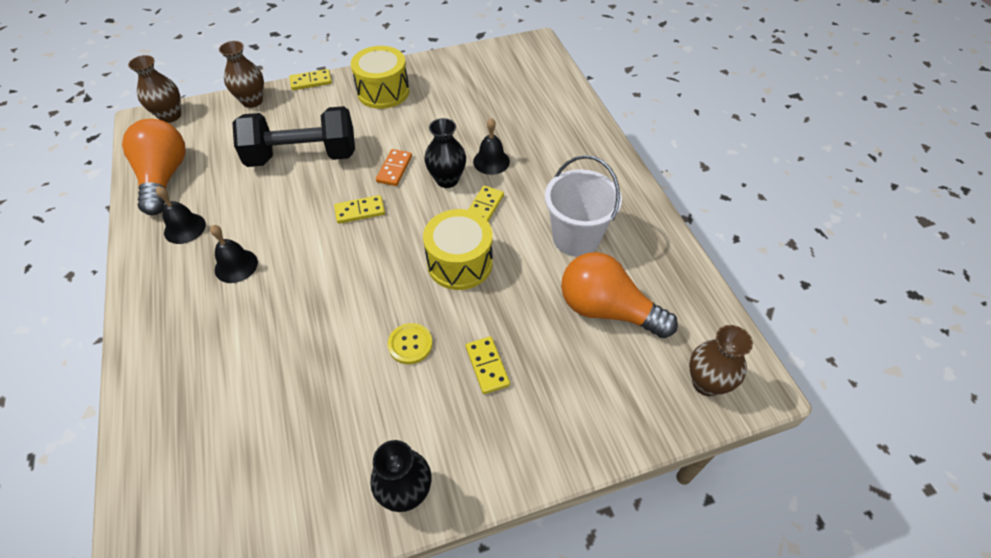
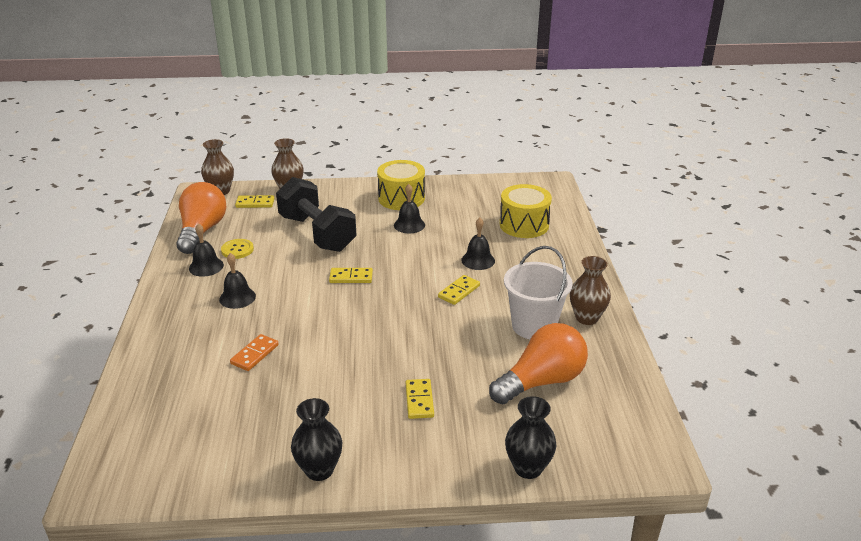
camera: 15 degrees right, 20 degrees down
(303, 156) = (317, 233): black dumbbell -> black dumbbell turned 45 degrees clockwise
(311, 81) = (342, 183): yellow domino -> yellow domino (255, 203)
(394, 169) = (391, 253): orange domino -> orange domino (255, 354)
(403, 126) = (409, 225): none -> black bell
(410, 344) = (359, 374): yellow button -> yellow button (237, 250)
(447, 180) = (434, 267): black vase -> black vase (528, 468)
(460, 263) = (423, 326): yellow drum -> yellow drum (524, 225)
(607, 310) = (541, 381): orange light bulb -> orange light bulb turned 105 degrees clockwise
(706, 383) = (614, 450): brown vase -> brown vase (587, 318)

